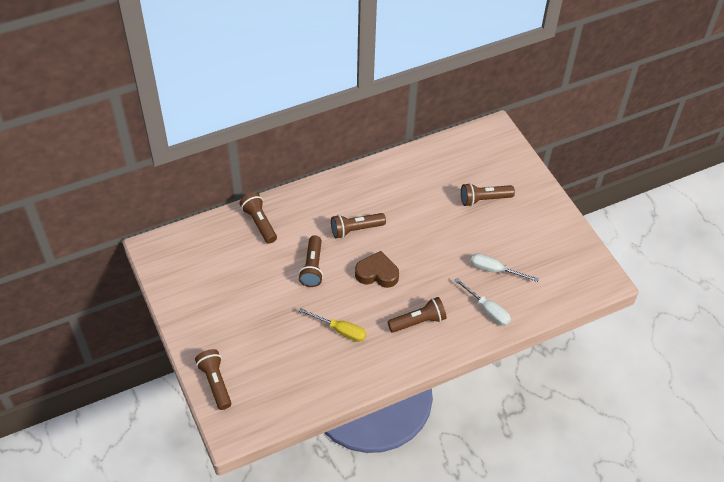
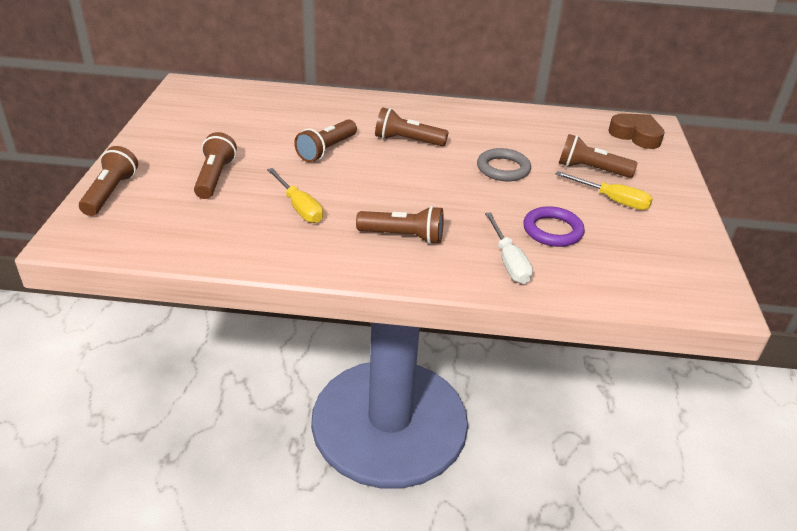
camera: 30 degrees right, 15 degrees down
(259, 223) = (309, 103): brown flashlight -> brown flashlight (215, 177)
(377, 273) = (395, 180): brown heart -> brown heart (636, 135)
(433, 227) = (503, 169): none -> grey ring
(495, 270) = (552, 230): white screwdriver -> purple ring
(512, 223) = (612, 200): none -> yellow screwdriver

